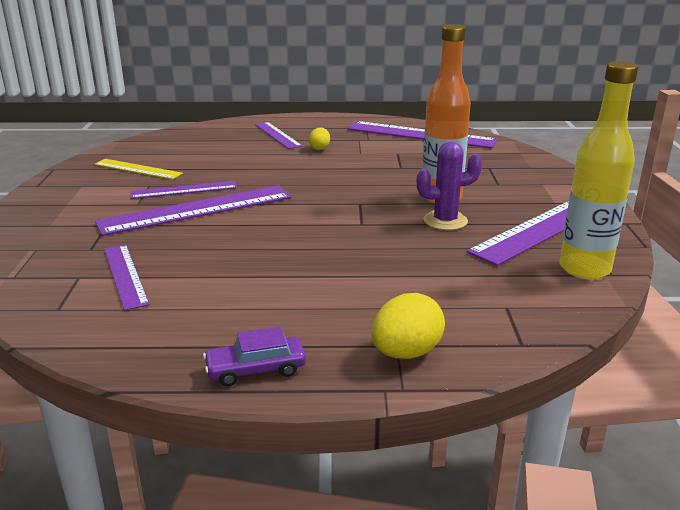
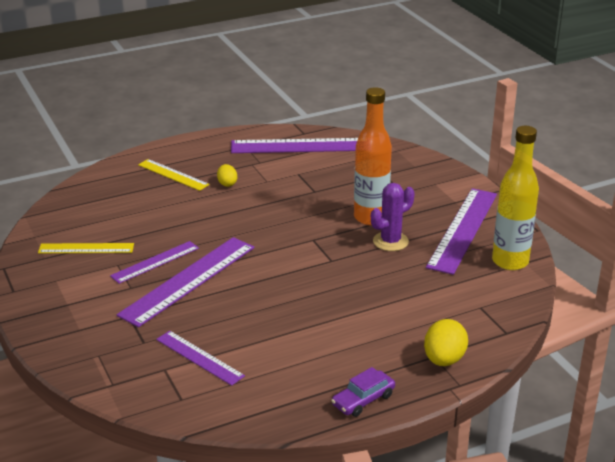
camera: 25 degrees left, 5 degrees up
(277, 135) = (173, 174): purple ruler -> yellow ruler

